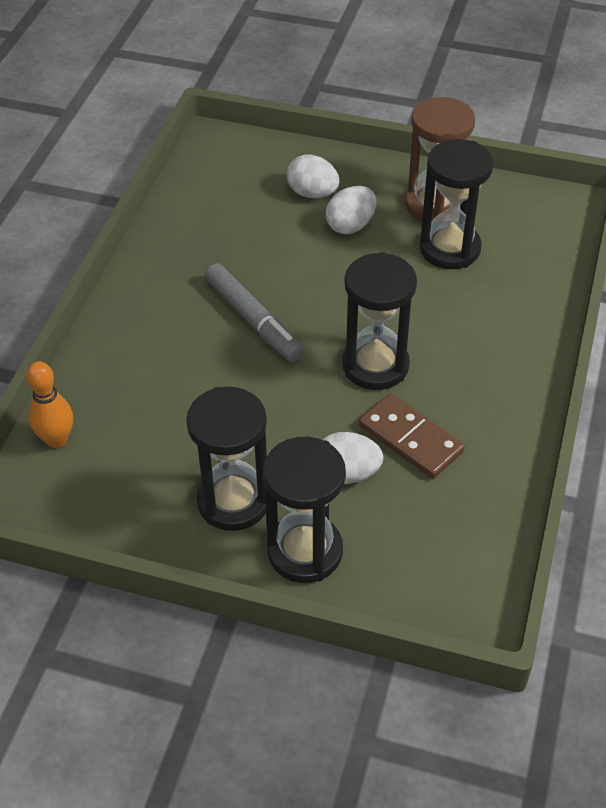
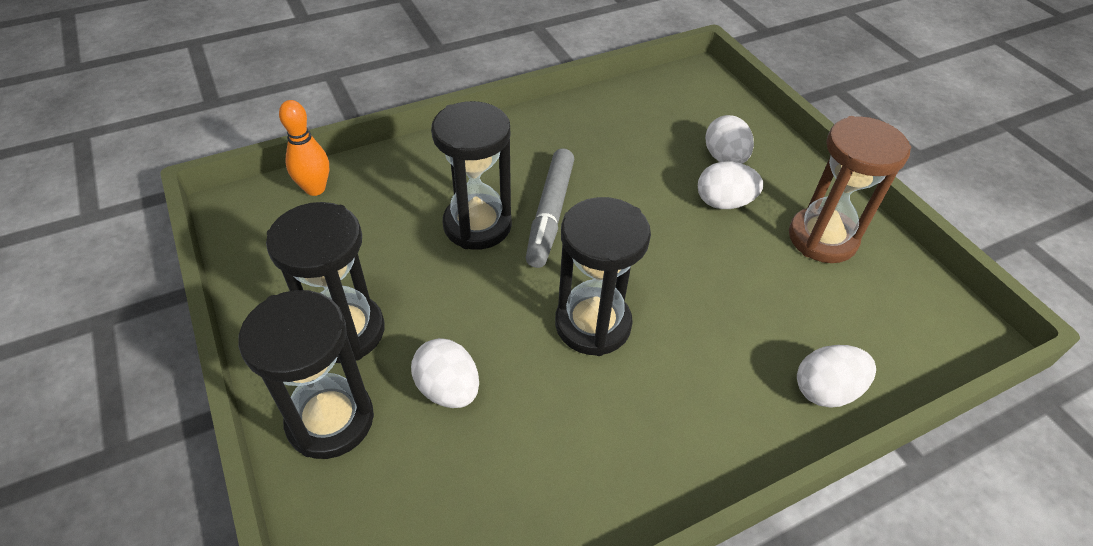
camera: 45 degrees right, 0 degrees up
(410, 439) = (536, 410): brown domino -> none
(449, 249) = (789, 283): black hourglass -> black hourglass (477, 225)
(537, 296) = (825, 390): none -> white egg

